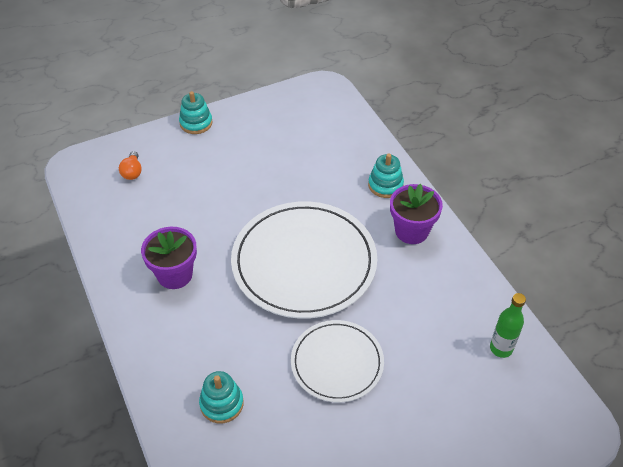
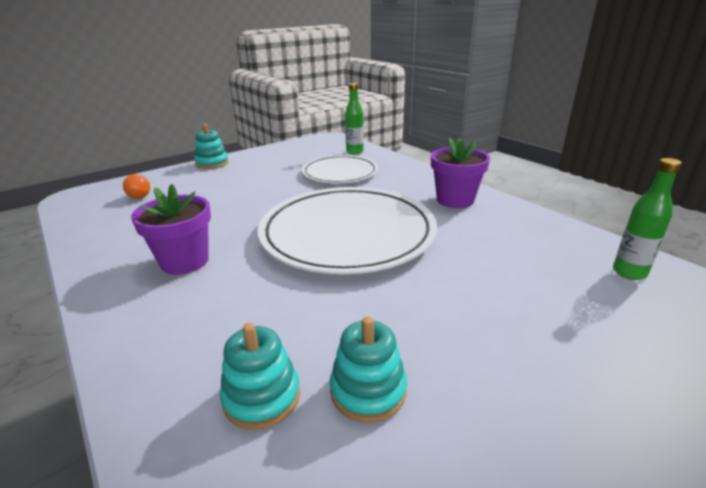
camera: 10 degrees left, 20 degrees down
(337, 363) = (429, 316): white plate -> white plate (340, 173)
(344, 124) = (354, 152): none -> green bottle
(385, 185) = (411, 177): turquoise stacking toy -> turquoise stacking toy (368, 390)

